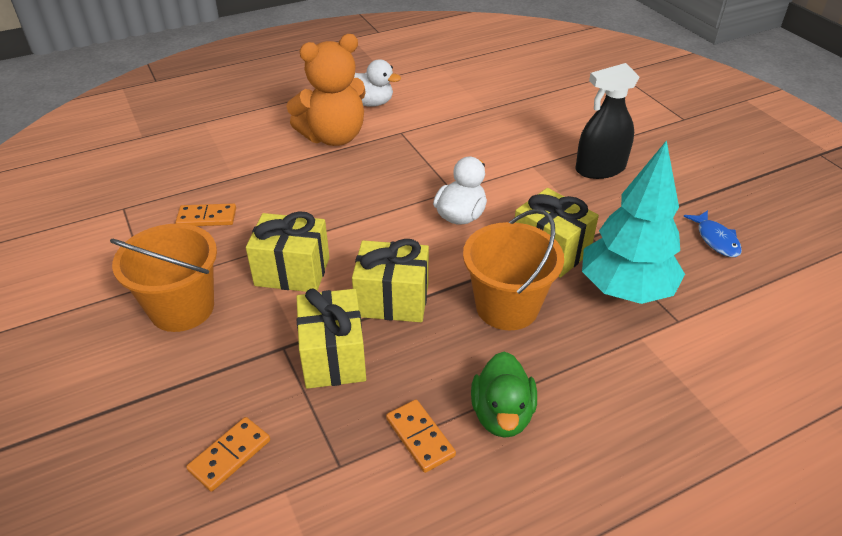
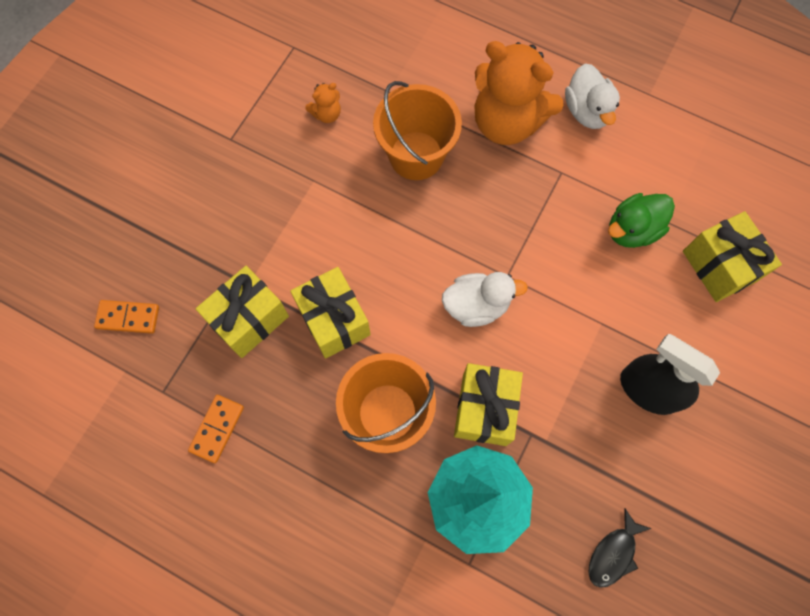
camera: 55 degrees right, 30 degrees up
(182, 308) = (224, 181): orange bucket -> orange bucket (416, 155)
(207, 217) = (326, 114): orange domino -> orange teddy bear
(292, 271) = (313, 224): yellow gift -> yellow gift (719, 266)
(502, 414) = (273, 474): green duck -> green duck (632, 230)
(716, 239) = (613, 553): blue fish -> black fish

